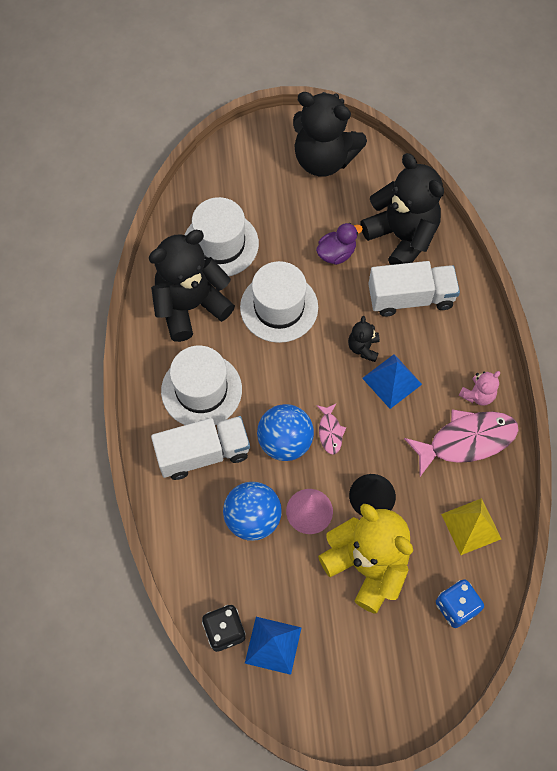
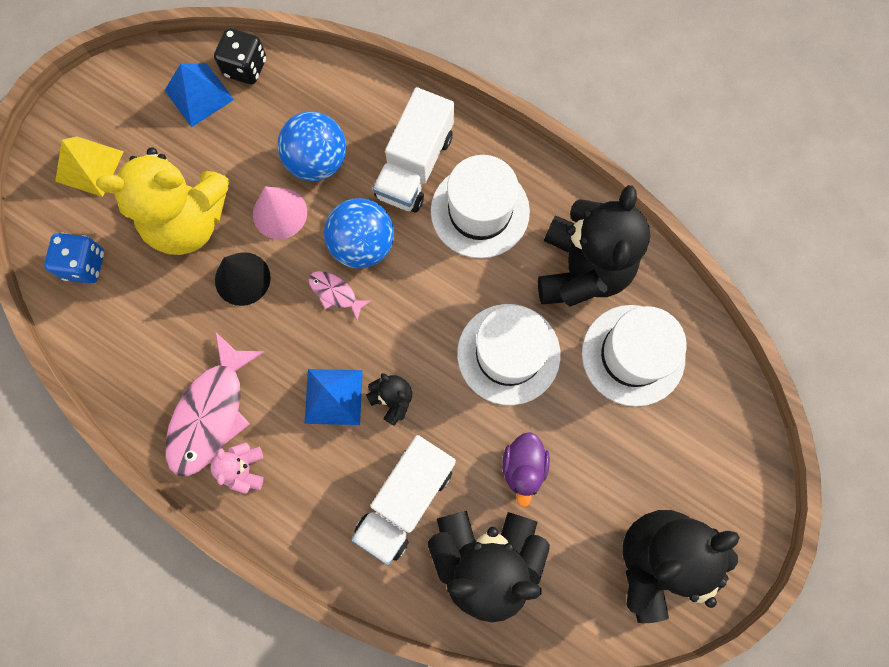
camera: 130 degrees right, 10 degrees up
(471, 526) = (134, 341): yellow pyramid -> yellow pyramid (89, 166)

